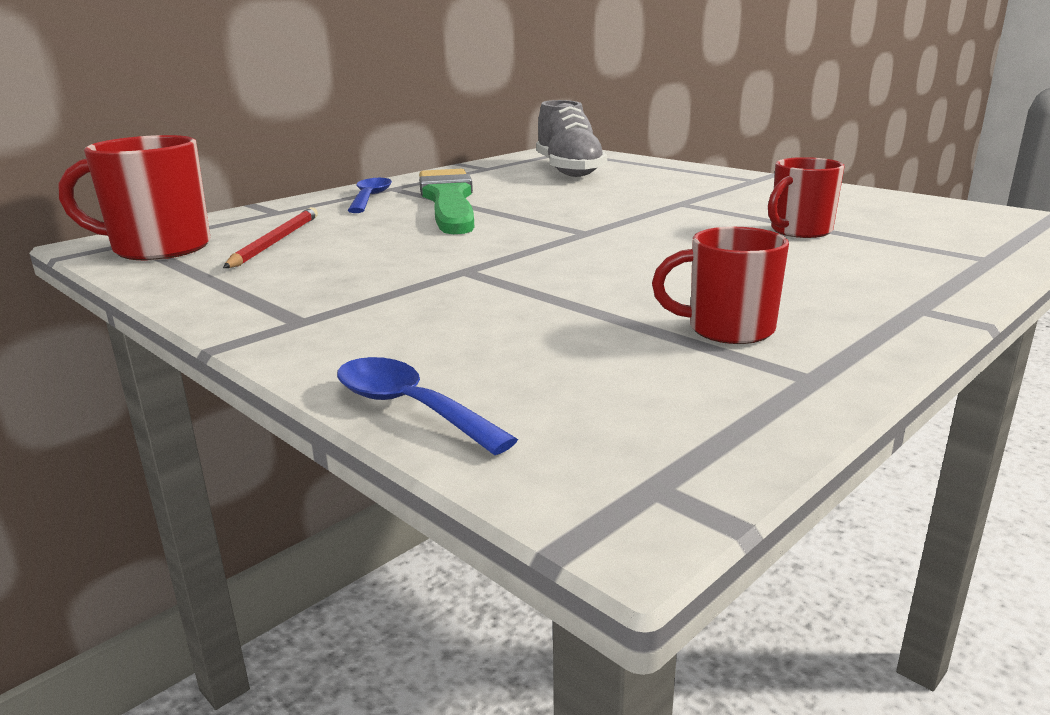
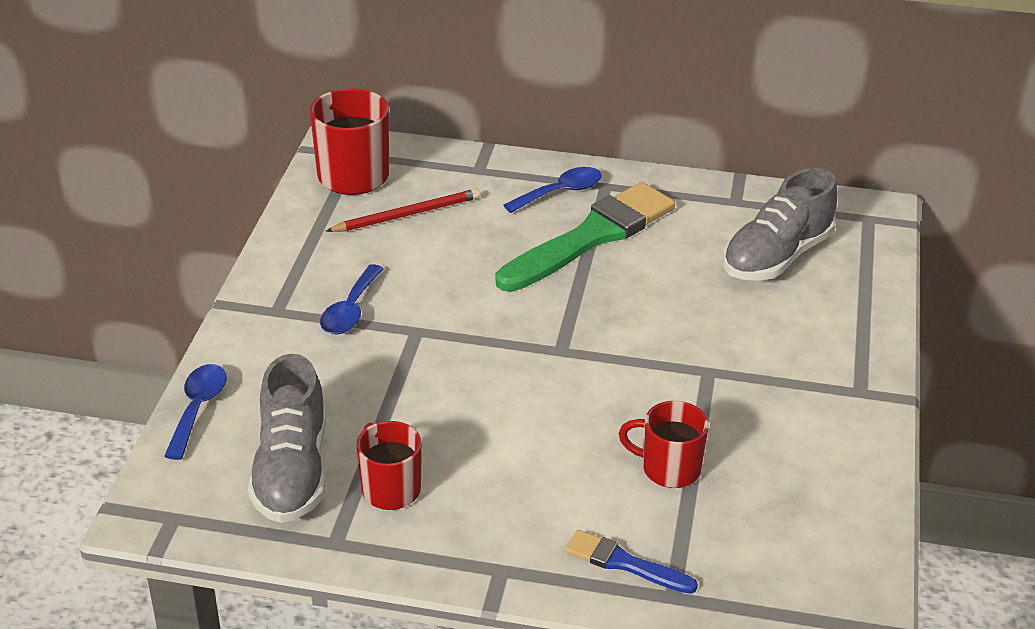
camera: 55 degrees right, 15 degrees up
(375, 288) = (350, 310): none -> blue spoon
(633, 374) = (292, 471): none -> grey shoe
(931, 264) = (624, 563): none -> blue brush

